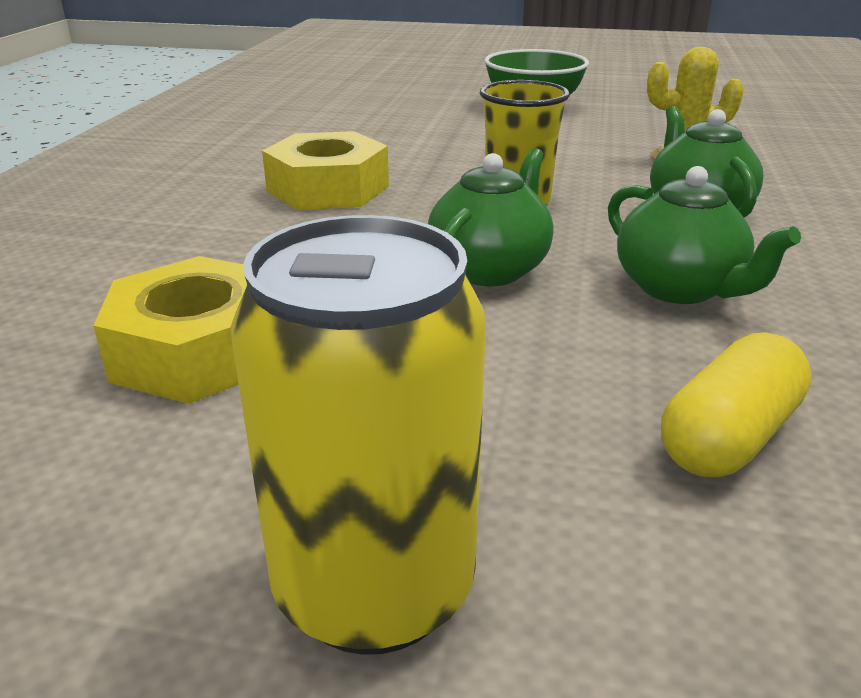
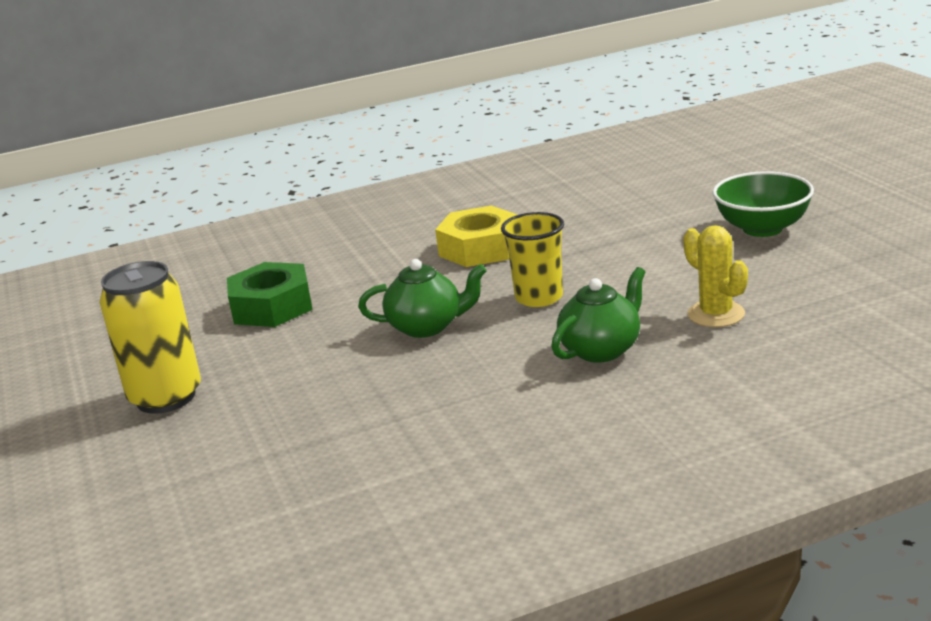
camera: 60 degrees right, 5 degrees down
(199, 350) = (272, 307): yellow nut -> green nut
(679, 289) = (466, 378): green teapot -> none
(729, 437) = (320, 429): yellow capsule -> none

